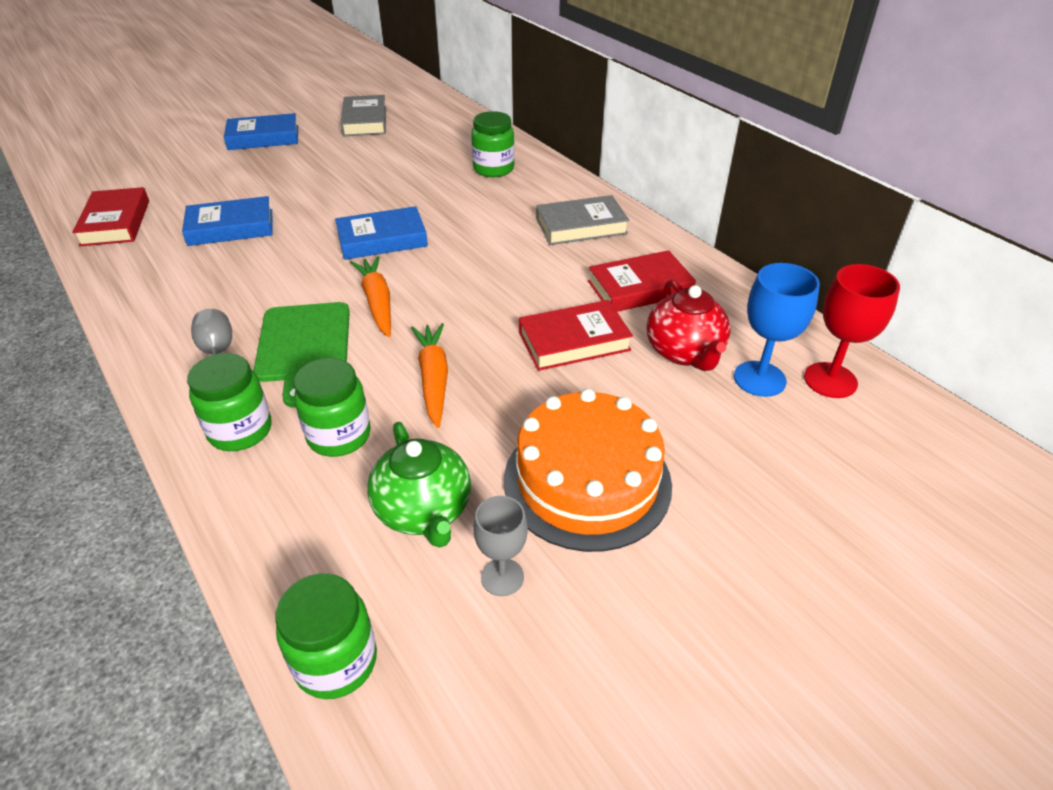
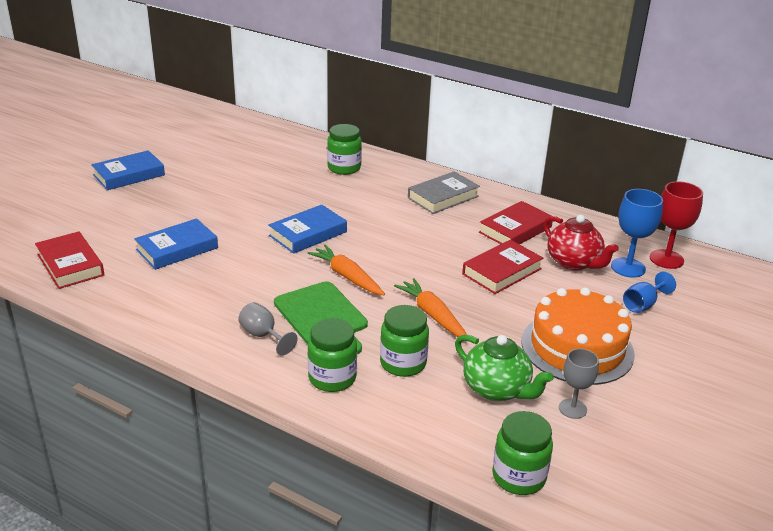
camera: 25 degrees left, 10 degrees down
(365, 121) = (204, 148): grey book -> none
(738, 442) = (643, 305): none -> blue goblet

